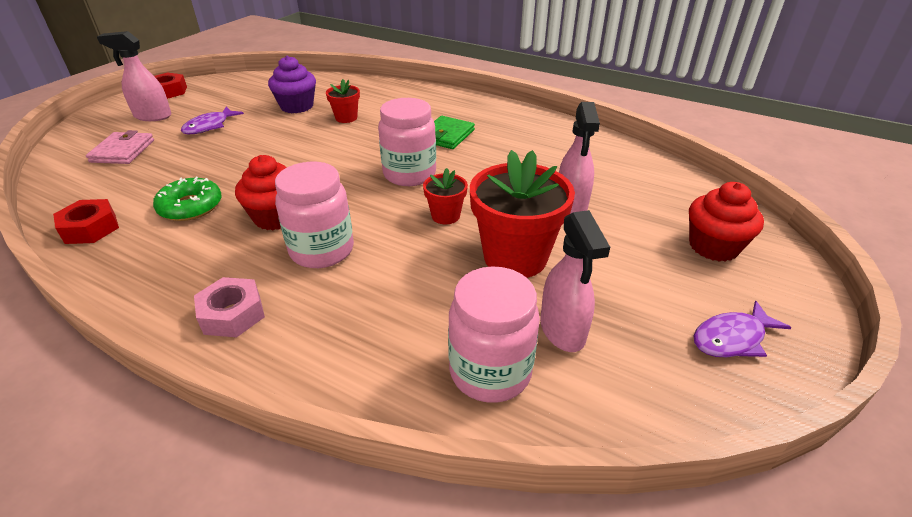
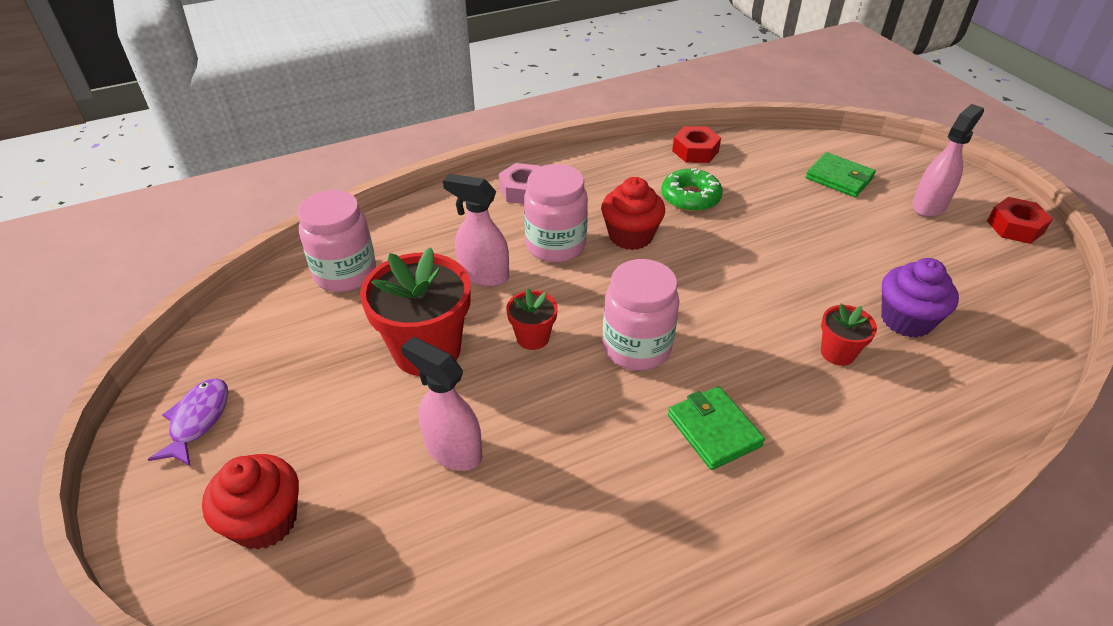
camera: 125 degrees right, 5 degrees up
(123, 151) = (839, 178): pink wallet -> green wallet
(209, 126) = (874, 237): purple fish -> none
(562, 331) = (328, 327): pink spray bottle -> pink spray bottle (483, 275)

